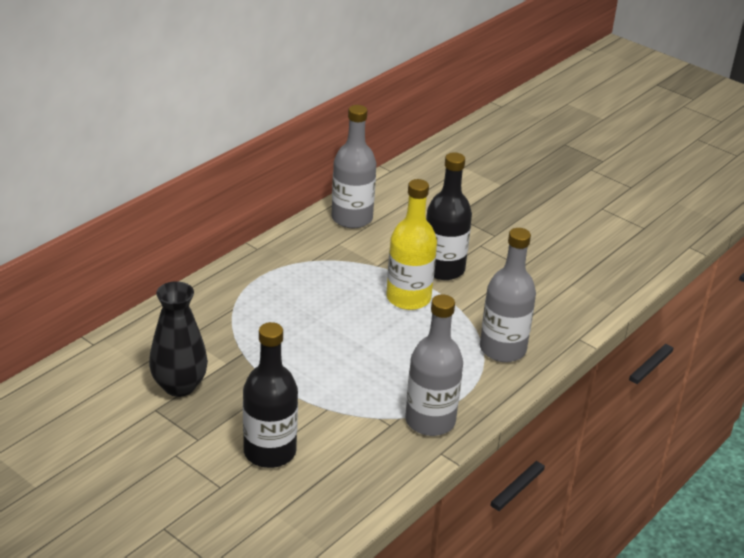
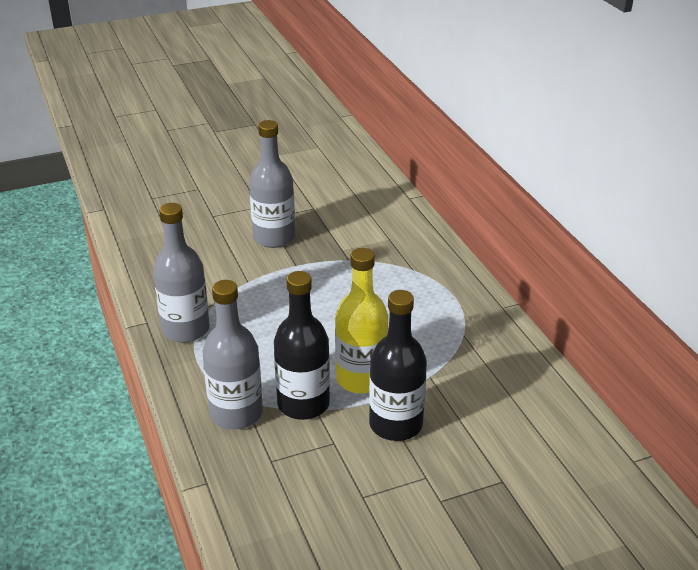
camera: 120 degrees right, 0 degrees up
(179, 386) = (331, 222): black vase -> none
(269, 452) = (226, 243): black bottle -> black bottle (303, 404)
(352, 218) = (531, 388): grey bottle -> grey bottle (274, 237)

